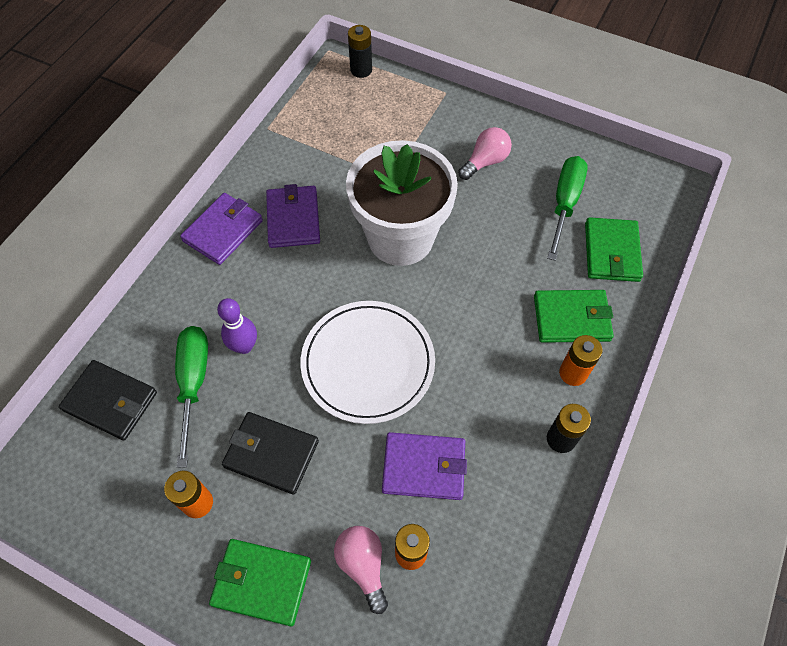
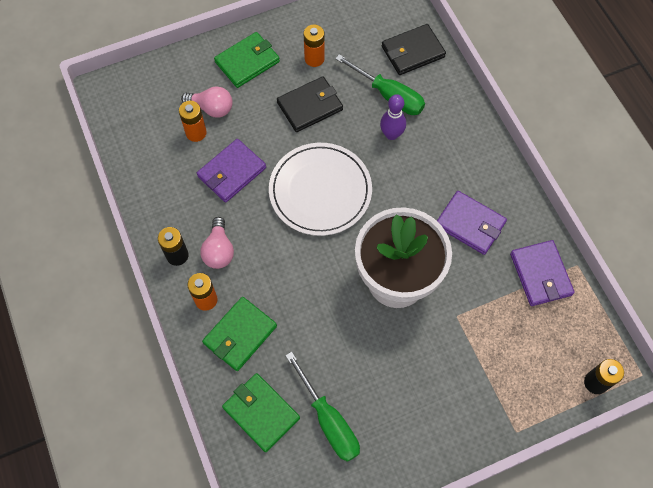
camera: 130 degrees right, 5 degrees up
(223, 231) = (495, 176): purple wallet -> purple wallet (541, 274)
(485, 162) = (416, 397): pink light bulb -> pink light bulb (219, 250)

